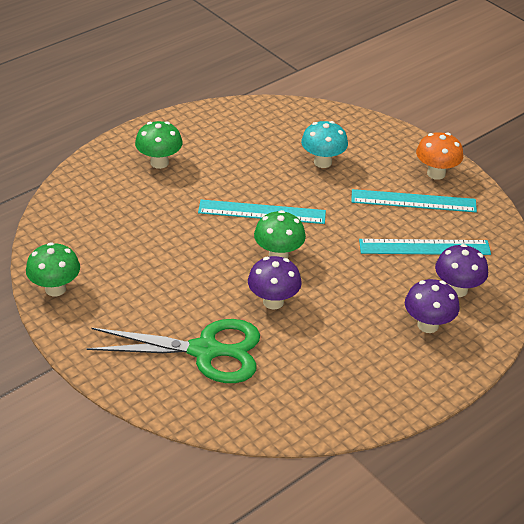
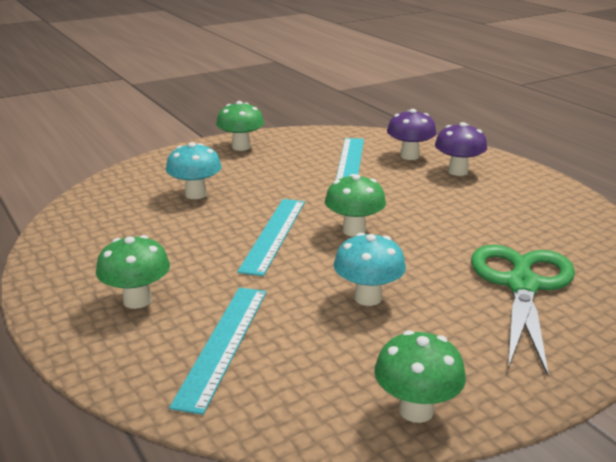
camera: 80 degrees left, 15 degrees down
(176, 266) = (368, 298): none -> turquoise mushroom
(273, 302) = (432, 239): purple mushroom -> none
(413, 201) = (279, 160): turquoise ruler -> turquoise ruler (223, 344)
(436, 173) = (241, 147): orange mushroom -> green mushroom

